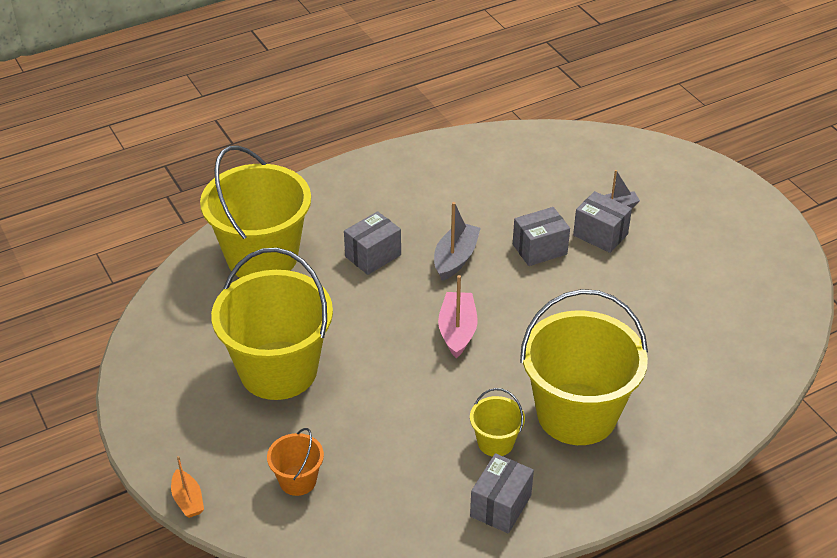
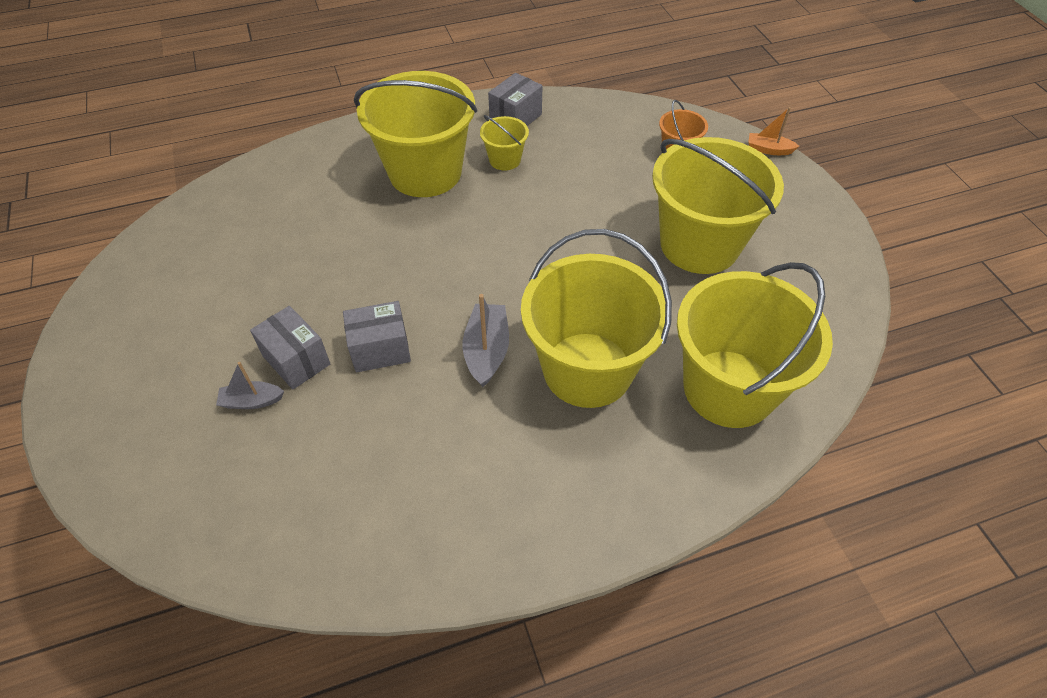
camera: 170 degrees left, 10 degrees up
(188, 500) = (769, 150): orange boat -> orange boat turned 60 degrees counterclockwise
(373, 256) = (587, 369): grey box -> yellow bucket
(455, 258) = (487, 351): grey boat -> grey boat turned 150 degrees clockwise
(457, 331) = (510, 261): pink boat -> none

